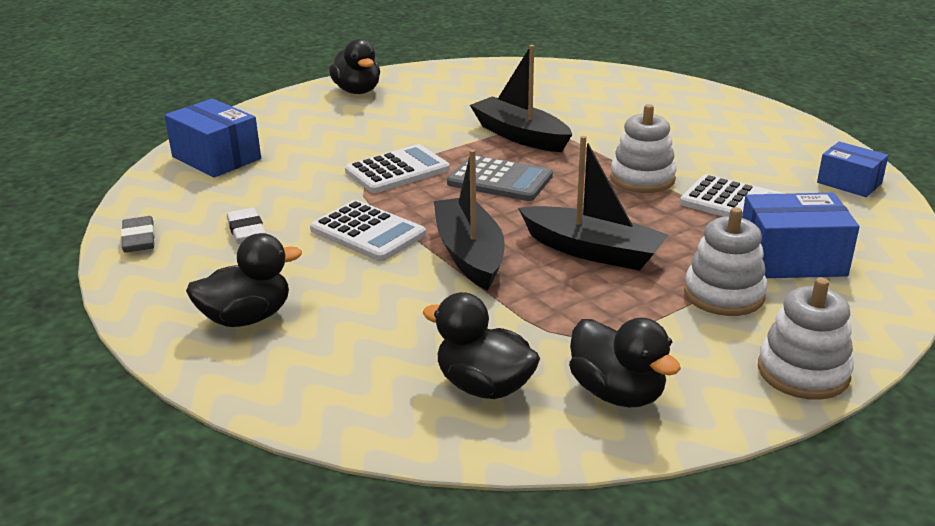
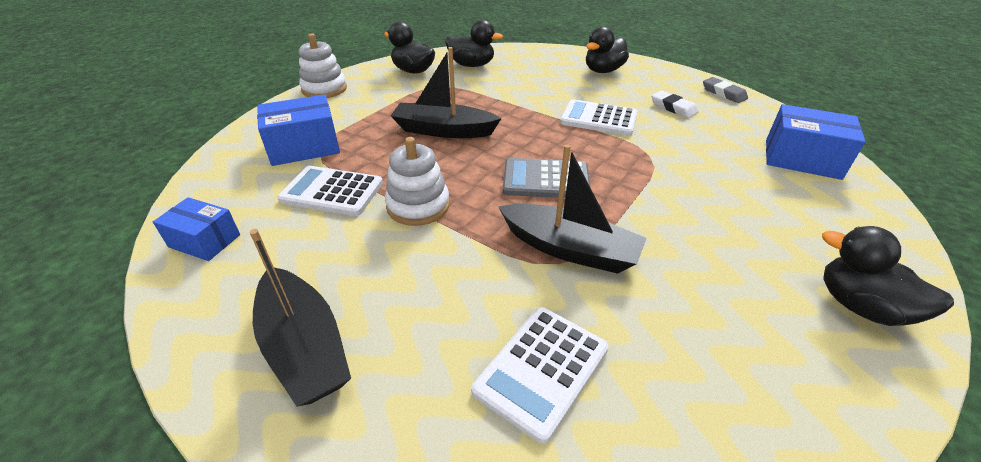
camera: 160 degrees right, 10 degrees up
(397, 170) = (640, 174): white calculator -> white calculator (541, 370)
(469, 254) = (521, 116): black boat -> black boat (304, 347)
(724, 294) = (357, 117): white stacking toy -> none

